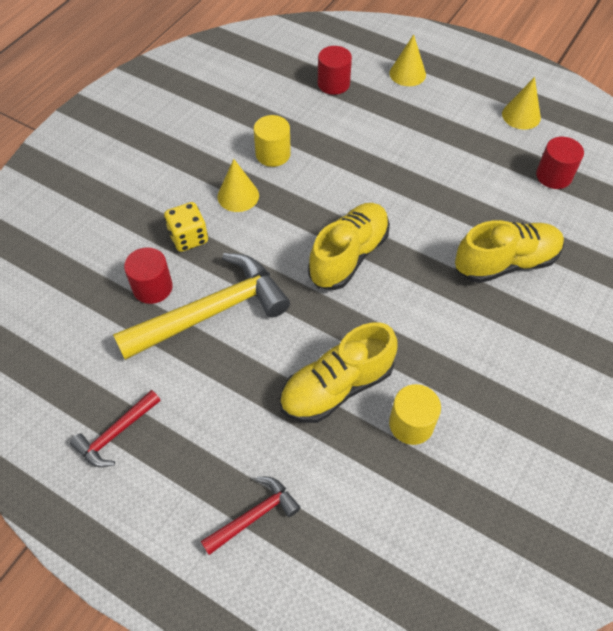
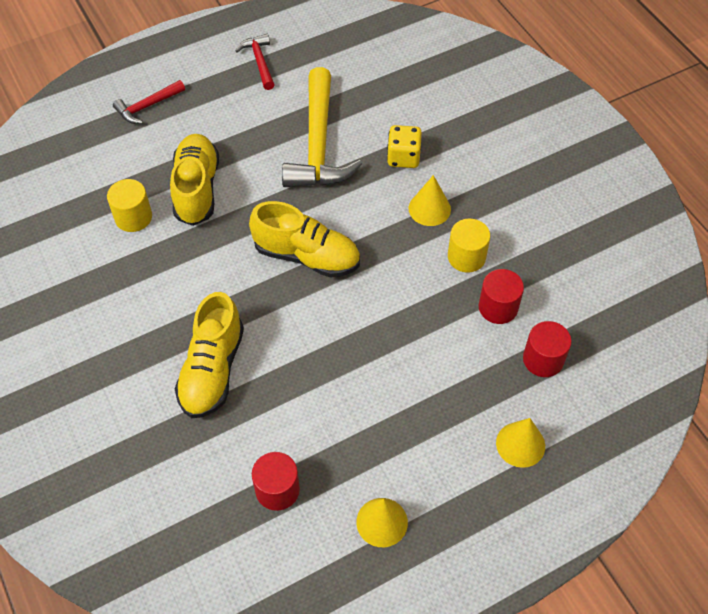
camera: 120 degrees right, 0 degrees up
(152, 287) = (368, 118): red cylinder -> red cylinder (498, 307)
(254, 516) = (147, 106): red hammer -> red hammer turned 60 degrees clockwise
(349, 256) = (307, 256): yellow shoe -> yellow shoe turned 45 degrees counterclockwise

